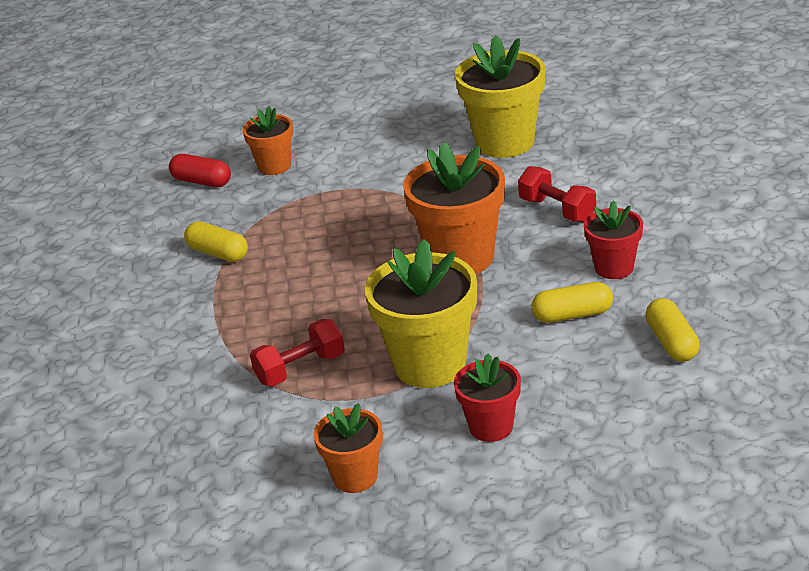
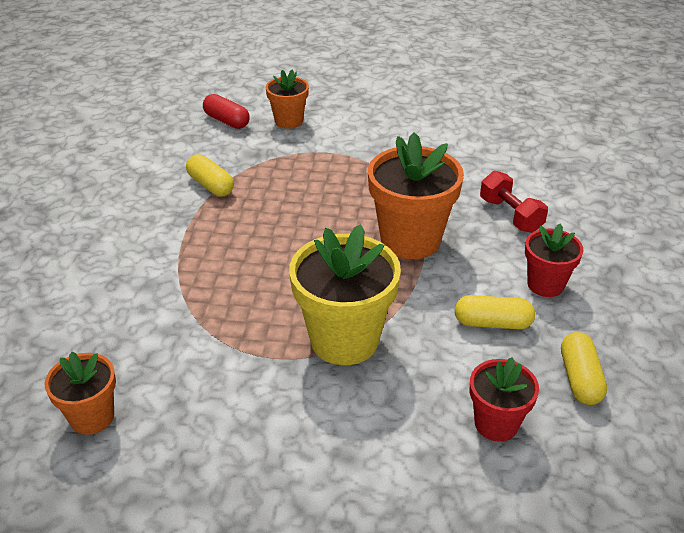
camera: 10 degrees right, 5 degrees up
(300, 369) = (230, 312): red dumbbell -> none
(355, 477) = (230, 443): orange flower pot -> orange flower pot (92, 417)
(491, 427) = (376, 424): red flower pot -> red flower pot (496, 423)
(504, 142) = (484, 143): yellow flower pot -> none

